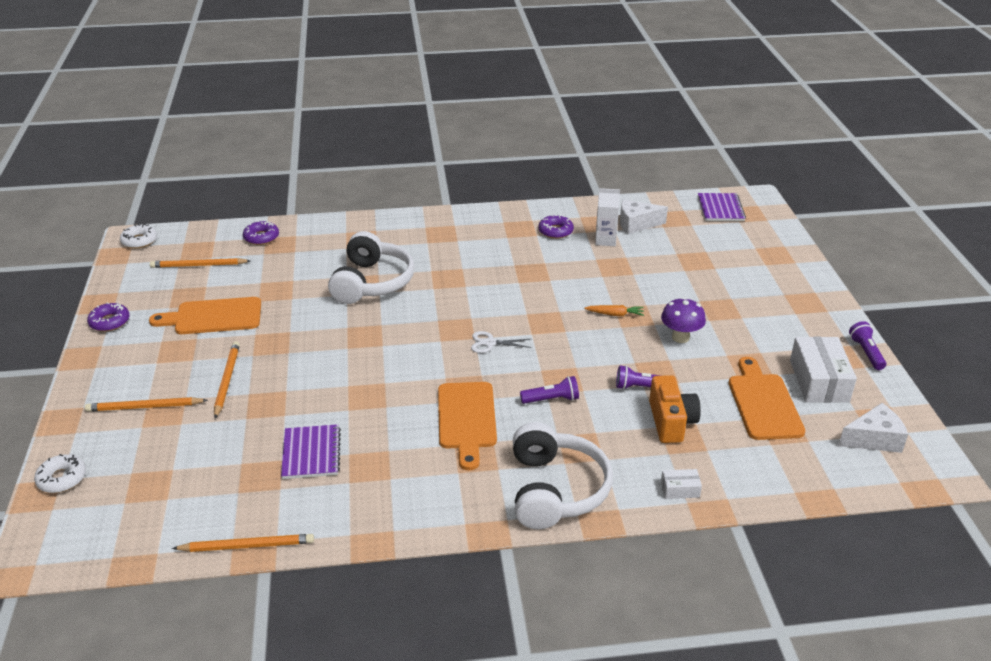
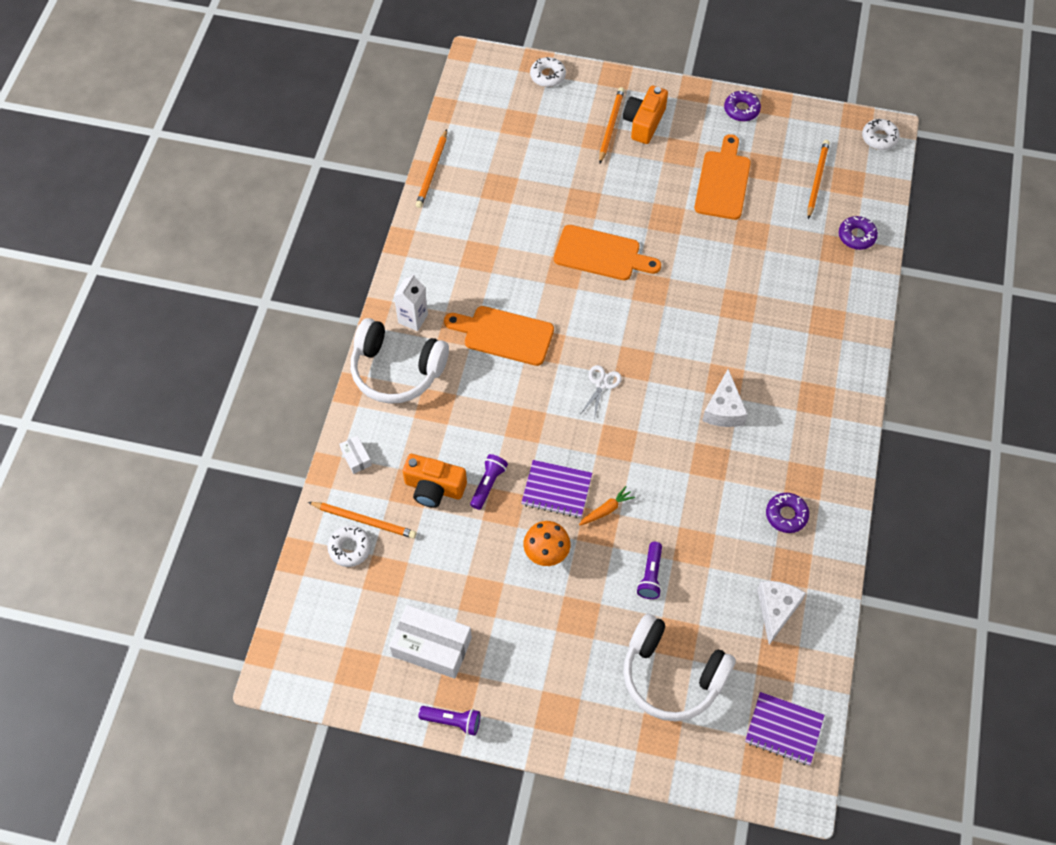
camera: 110 degrees right, 25 degrees up
(137, 383) = (644, 123): none -> orange camera
(227, 380) = (624, 181): orange pencil -> orange pencil (364, 520)
(311, 453) = (509, 222): purple notebook -> purple notebook (556, 490)
(372, 282) = (738, 313): white headphones -> white headphones (671, 675)
(552, 399) = (502, 406): purple flashlight -> purple flashlight (650, 575)
(605, 240) = (750, 560): white carton -> white carton (413, 318)
(615, 314) = (606, 510): orange carrot -> orange carrot turned 150 degrees counterclockwise
(680, 337) = (546, 553): purple mushroom -> orange mushroom
(680, 489) = (356, 457): white box -> white box turned 45 degrees counterclockwise
(763, 403) = (423, 578): orange cutting board -> orange cutting board (601, 254)
(778, 462) = (350, 548): none -> white donut
(873, 439) = (339, 645): white cheese -> white cheese (724, 409)

